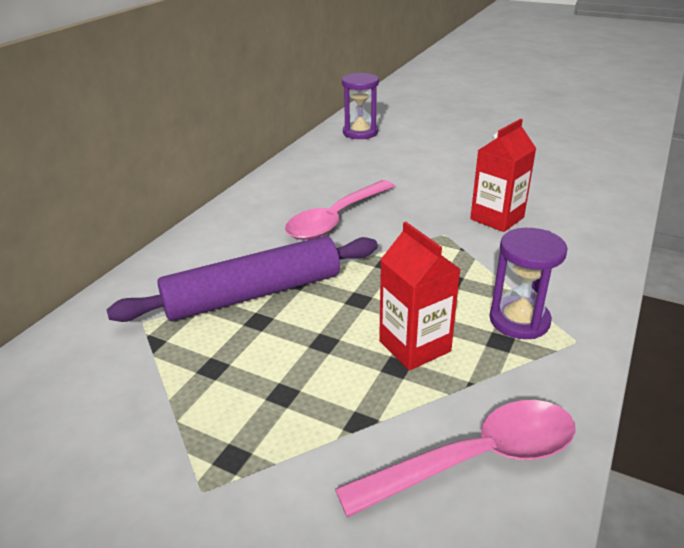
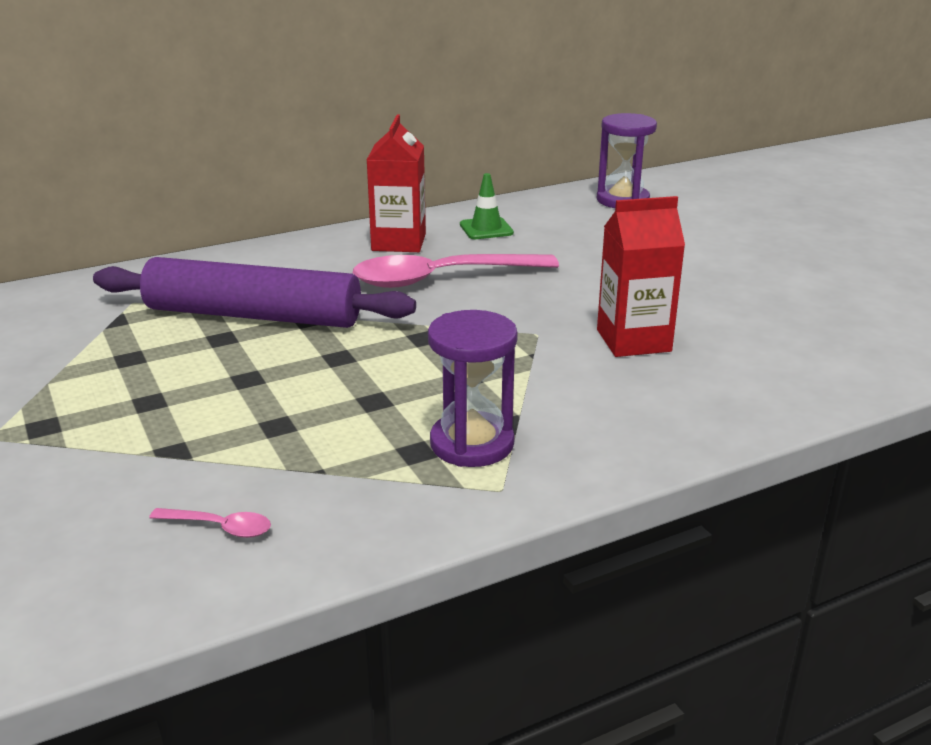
camera: 35 degrees right, 5 degrees down
(311, 176) = (486, 229): none -> green traffic cone
(414, 346) = (323, 417): red carton -> red carton (399, 242)
(476, 459) = (220, 527): pink spoon -> pink spoon, size x0.41

